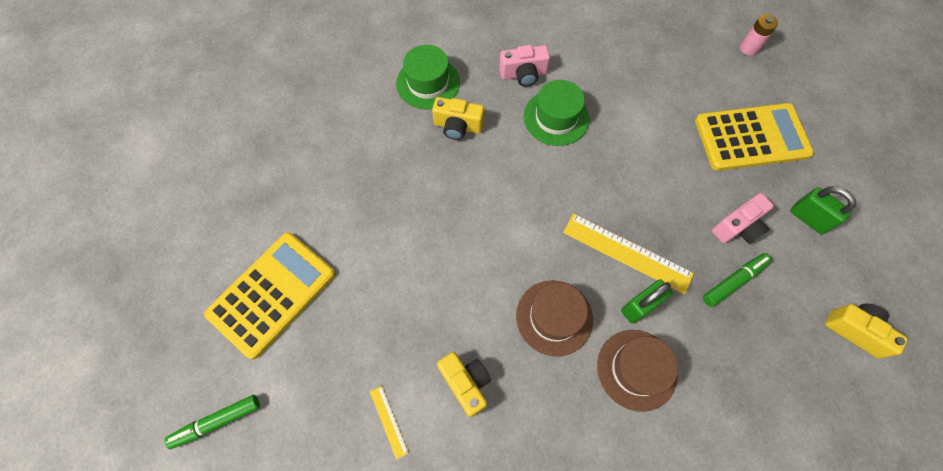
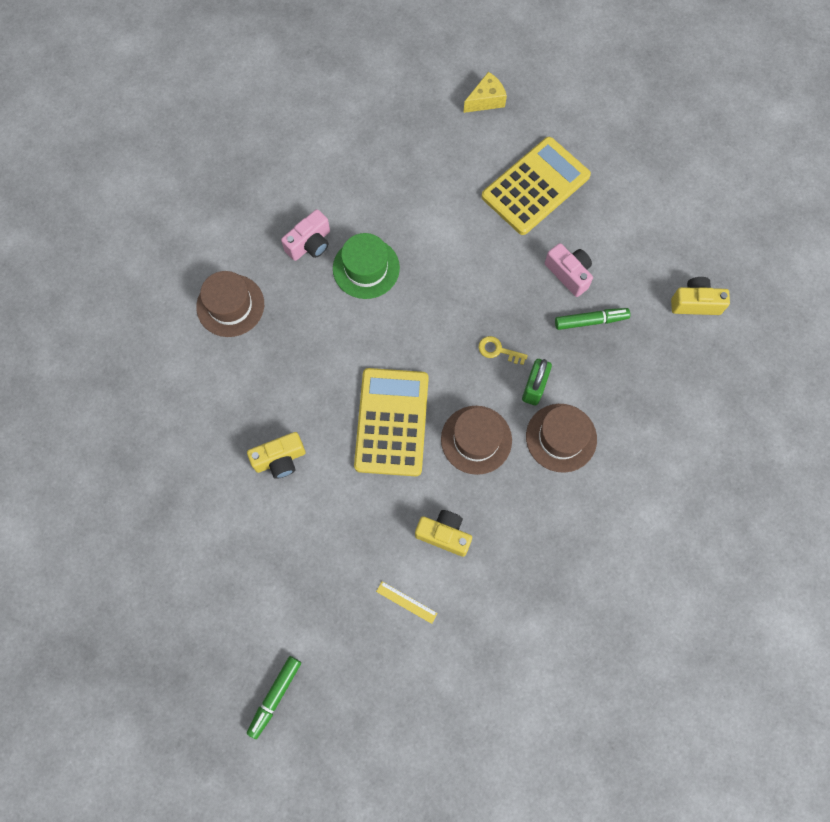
camera: 35 degrees left, 5 degrees up
(272, 294) = (239, 574): yellow calculator -> yellow calculator (391, 422)
(428, 83) = (230, 305): green hat -> brown hat
(458, 126) = (287, 330): yellow camera -> yellow camera (280, 459)
(627, 252) = (498, 350): yellow ruler -> yellow key
(734, 281) = (591, 321): green marker -> green marker turned 60 degrees clockwise
(737, 227) = (568, 274): pink camera -> pink camera turned 60 degrees counterclockwise
(748, 48) = (486, 100): pink battery -> yellow cheese
(808, 218) = (616, 232): green padlock -> none

